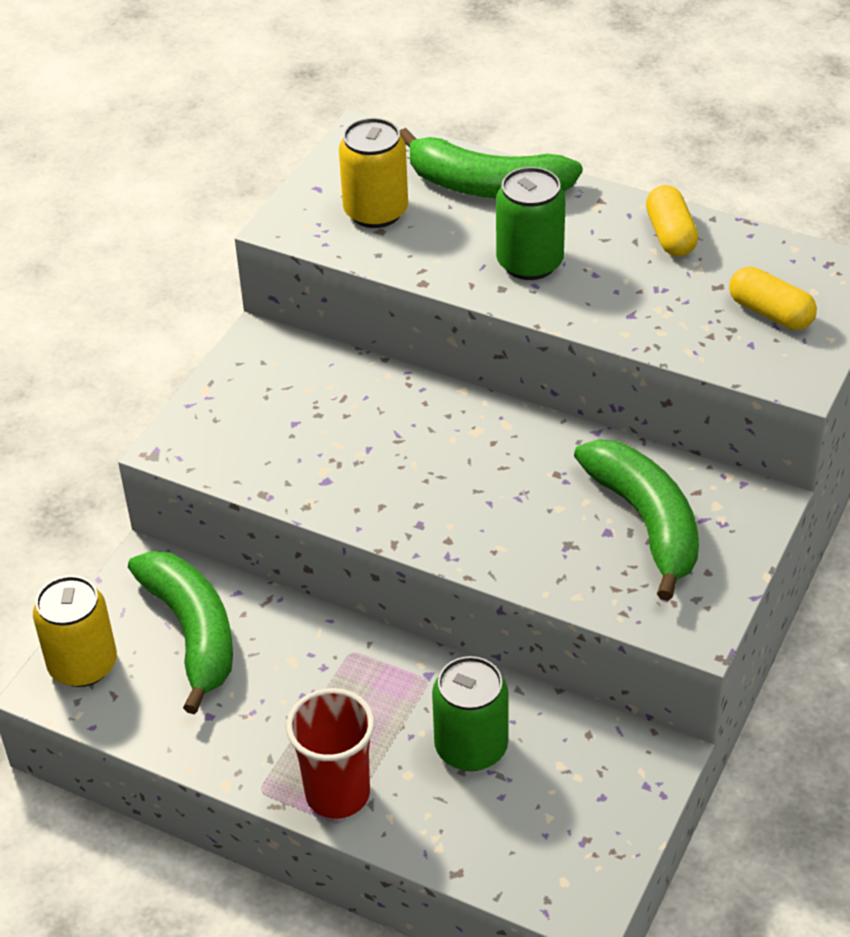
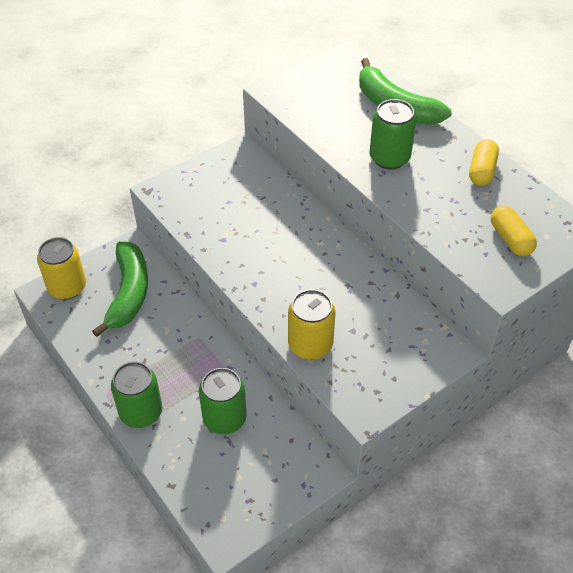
camera: 25 degrees right, 5 degrees up
(337, 794) = (141, 412): red cup -> green can
(376, 212) = (325, 100): yellow can -> yellow can (310, 345)
(646, 522) = (378, 334): green banana -> none

